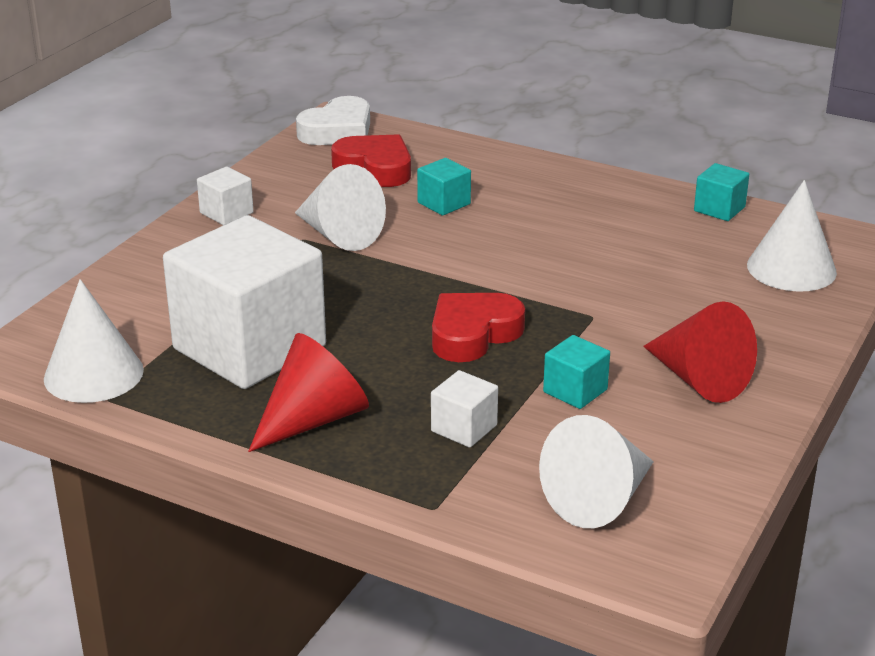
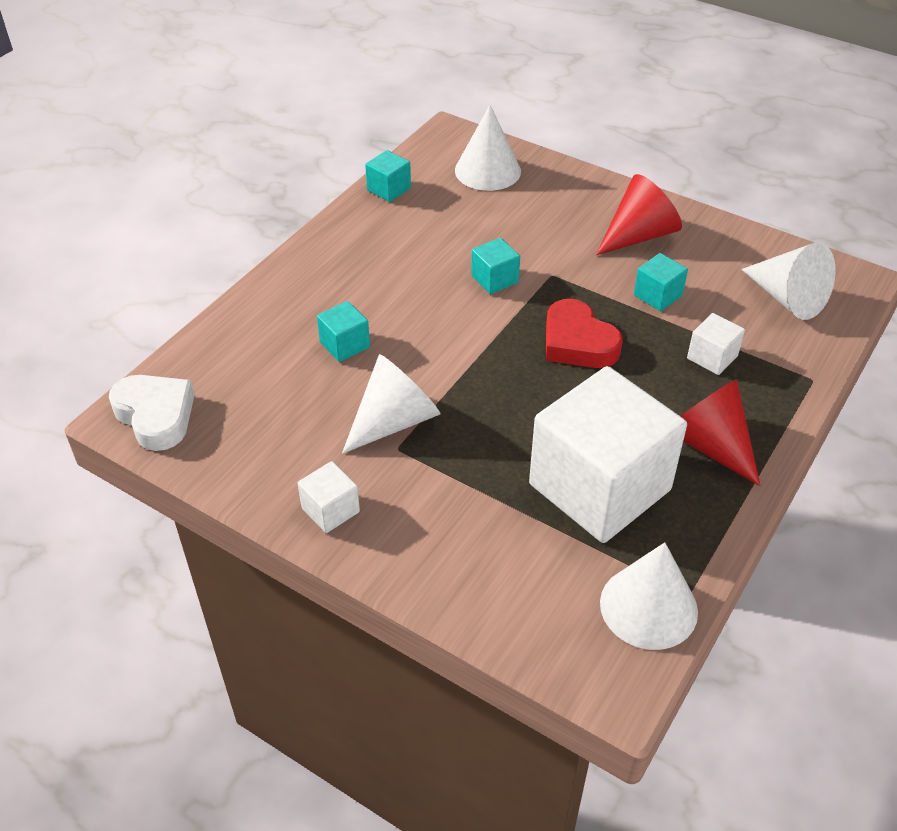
camera: 85 degrees left, 15 degrees up
(375, 168) = (256, 389): red heart -> none
(573, 280) = (494, 279): none -> turquoise cube

